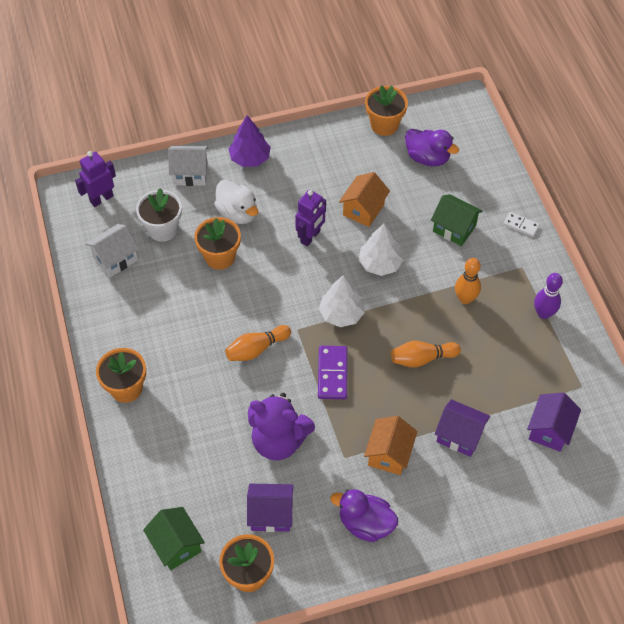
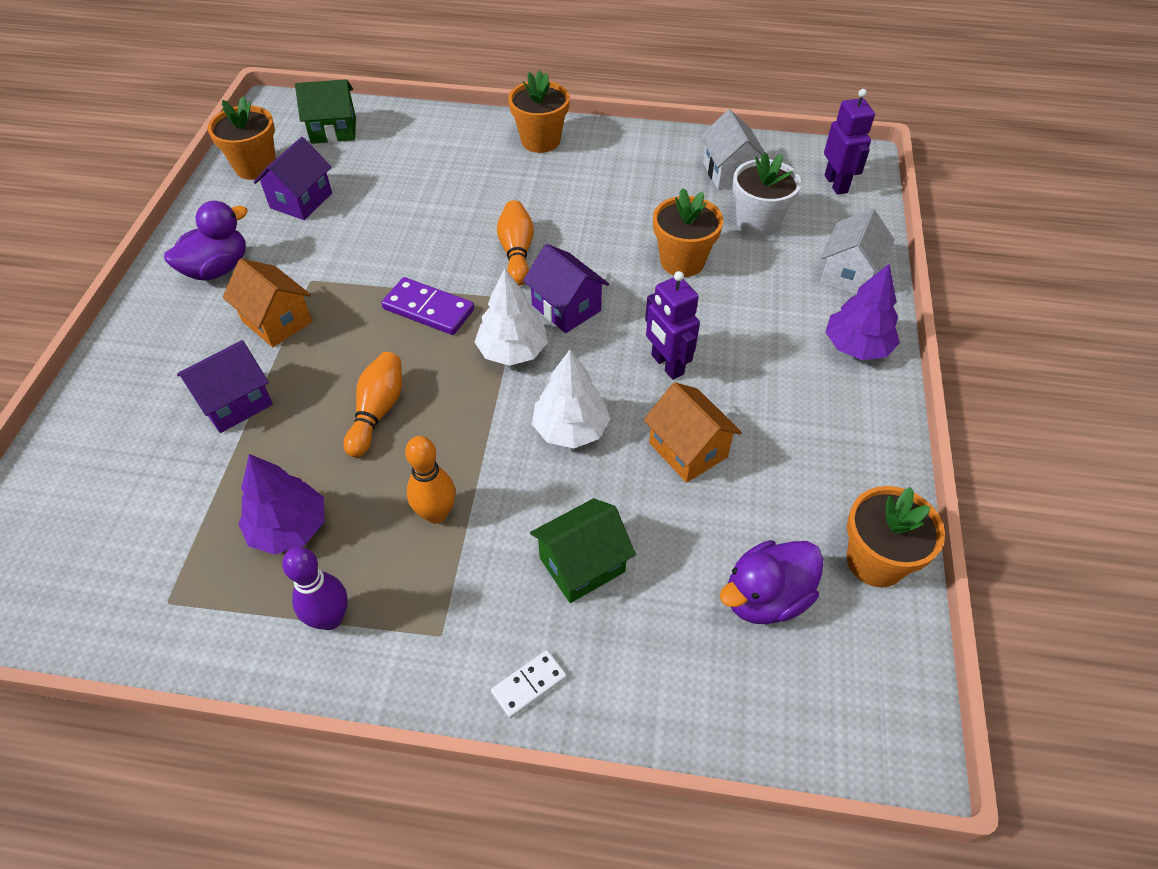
camera: 115 degrees right, 5 degrees down
(237, 213) = (752, 301): white duck -> none
(279, 441) = (380, 233): purple teddy bear -> none
(513, 358) = (289, 528): none -> purple tree
(549, 430) = (145, 515): purple house -> purple house (566, 308)

